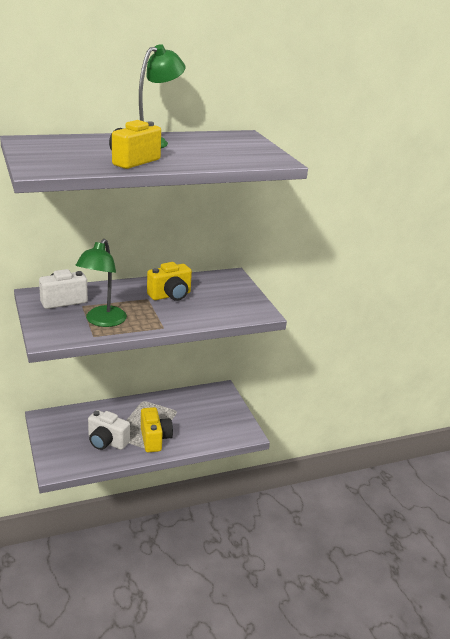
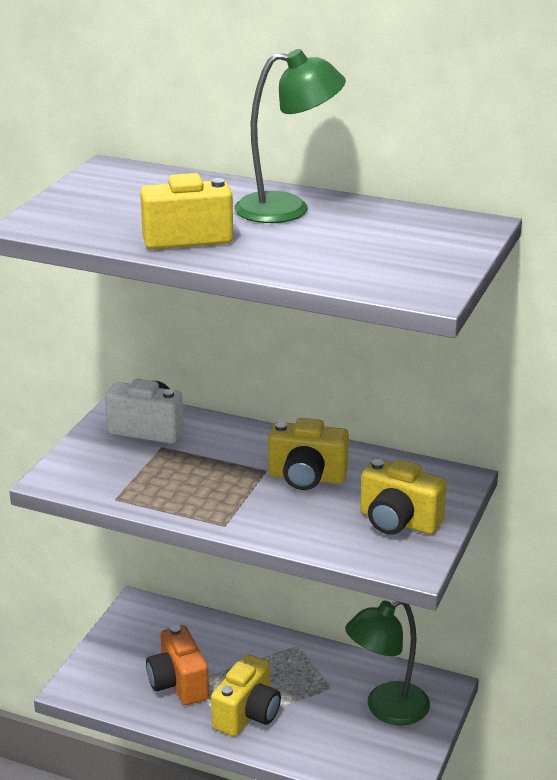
camera: 45 degrees right, 0 degrees up
(102, 321) = (156, 481): green lamp -> green lamp (386, 709)
(106, 442) = (178, 684): white camera -> orange camera
(233, 299) = (398, 522): none -> yellow camera

